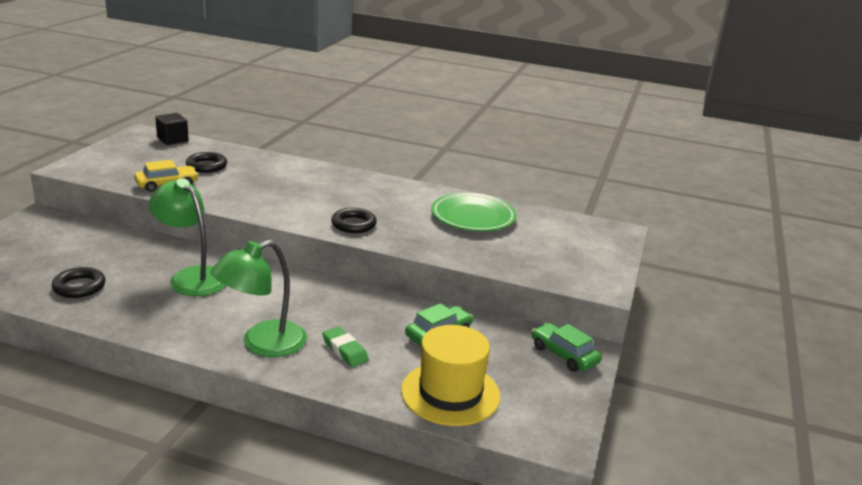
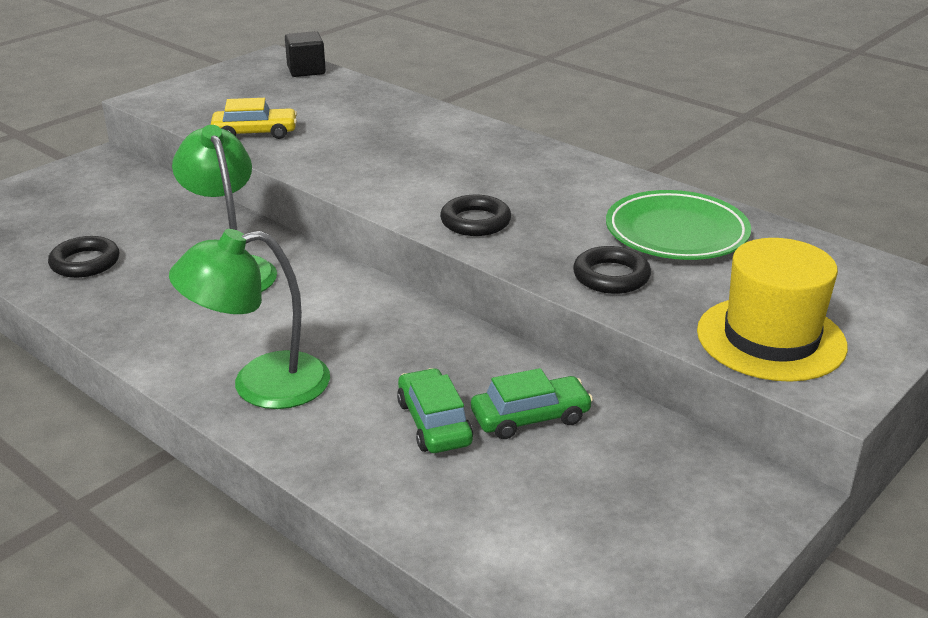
camera: 25 degrees right, 5 degrees up
(206, 166) = (325, 111): black ring -> black ring (611, 276)
(345, 350) = (370, 417): green eraser -> none
(450, 393) = (489, 520): yellow hat -> yellow hat (771, 338)
(564, 355) = (724, 495): green car -> green car (434, 423)

